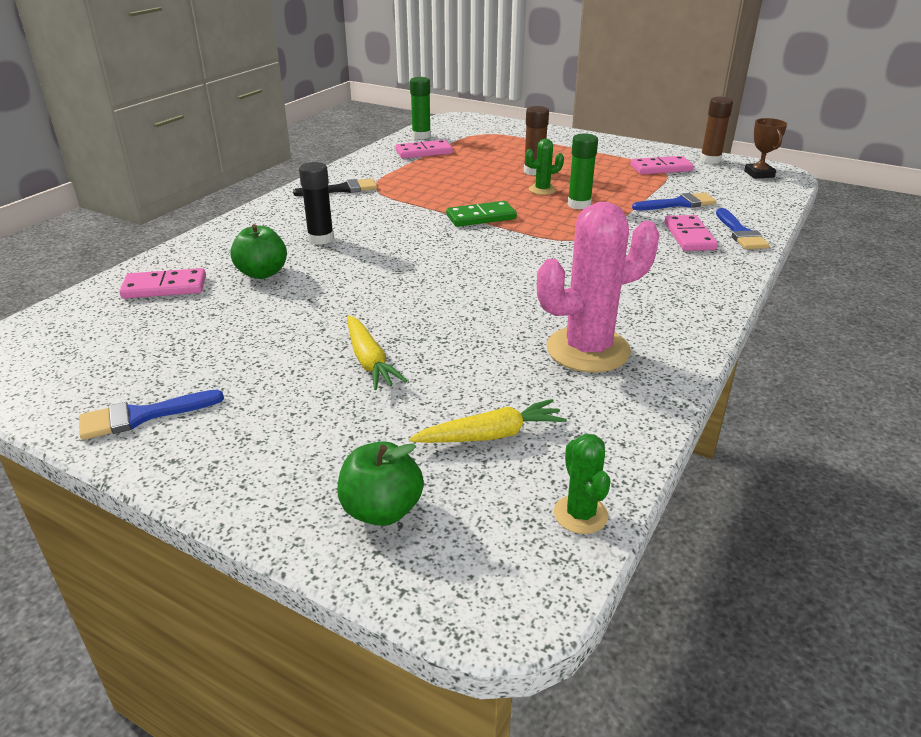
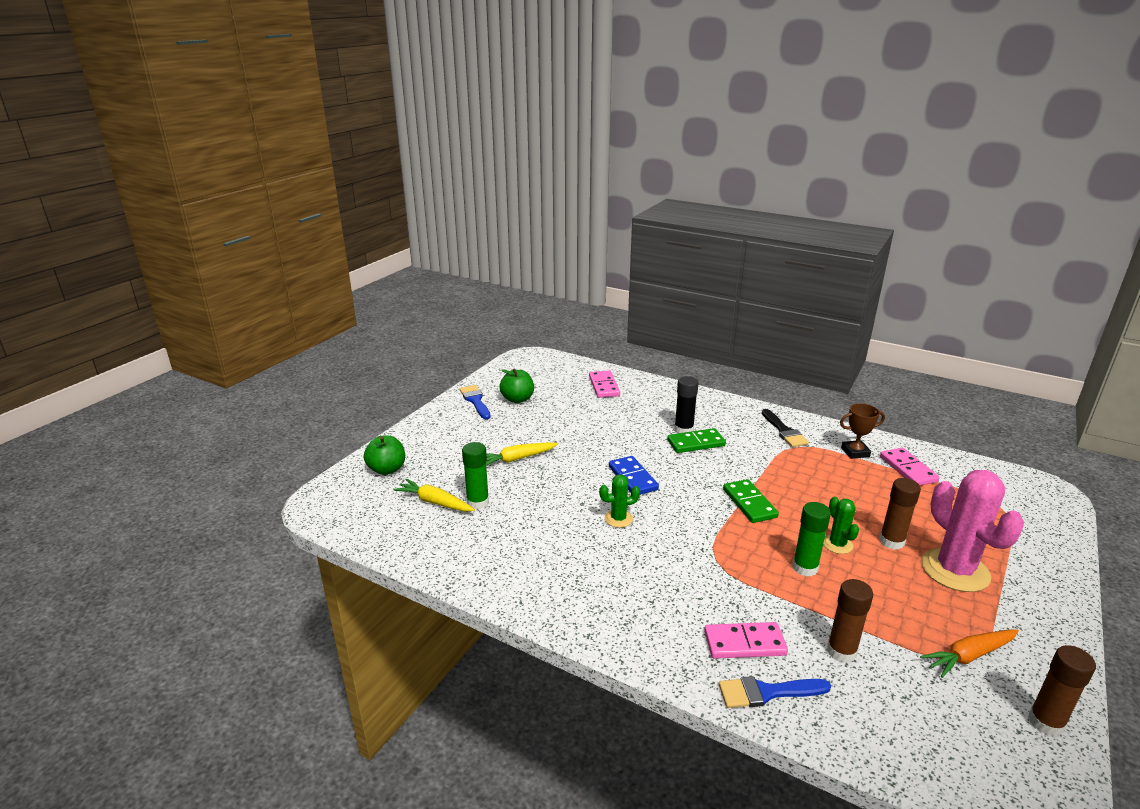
camera: 90 degrees right, 5 degrees down
(262, 273) = (626, 414): green apple -> green apple (517, 399)
(355, 234) = (696, 443): none -> green domino
(421, 136) = (960, 466): green glue stick -> green glue stick (478, 502)
(430, 274) = (632, 478): none -> blue domino
(490, 435) = (435, 502): yellow carrot -> yellow carrot turned 135 degrees clockwise
(580, 514) = (361, 530): green cactus -> green cactus (618, 519)
(588, 350) = (521, 548): pink cactus -> pink cactus (955, 570)
(661, 168) = (969, 656): pink domino -> orange carrot
(678, 204) = (841, 651): blue brush -> brown glue stick
(759, 174) = (1012, 773): brown trophy -> brown trophy (855, 452)

